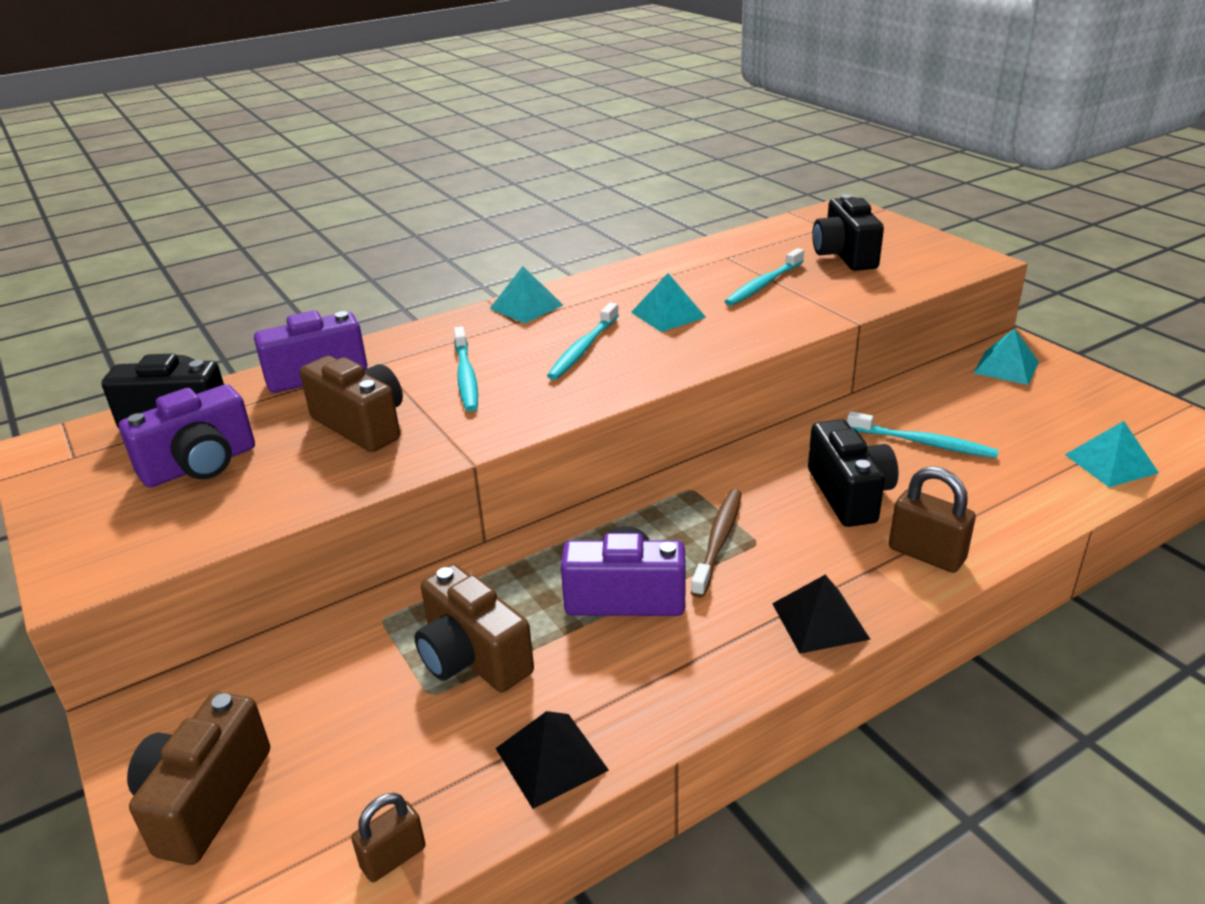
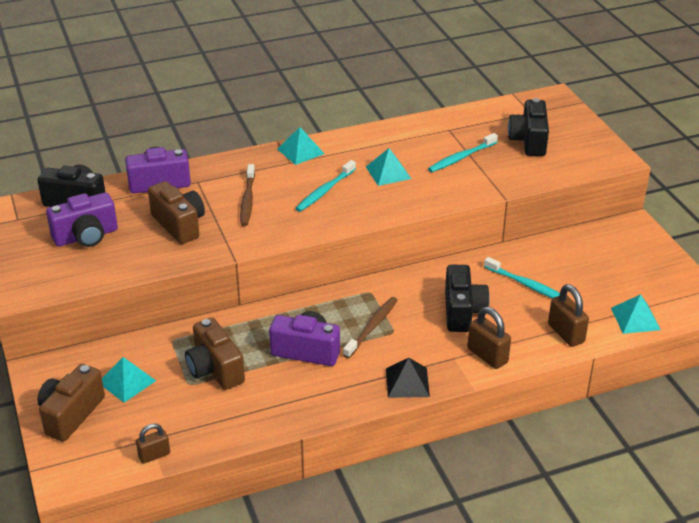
camera: 10 degrees right, 5 degrees up
(466, 376) = (247, 200): turquoise toothbrush -> brown toothbrush
(551, 759) = (240, 426): black pyramid -> none
(1006, 367) = (615, 239): turquoise pyramid -> turquoise pyramid (127, 381)
(1025, 501) = (566, 333): none -> brown padlock

